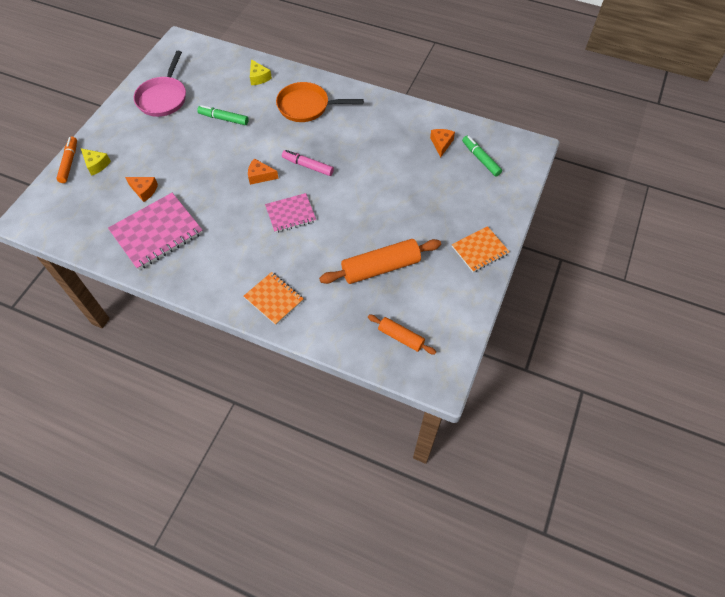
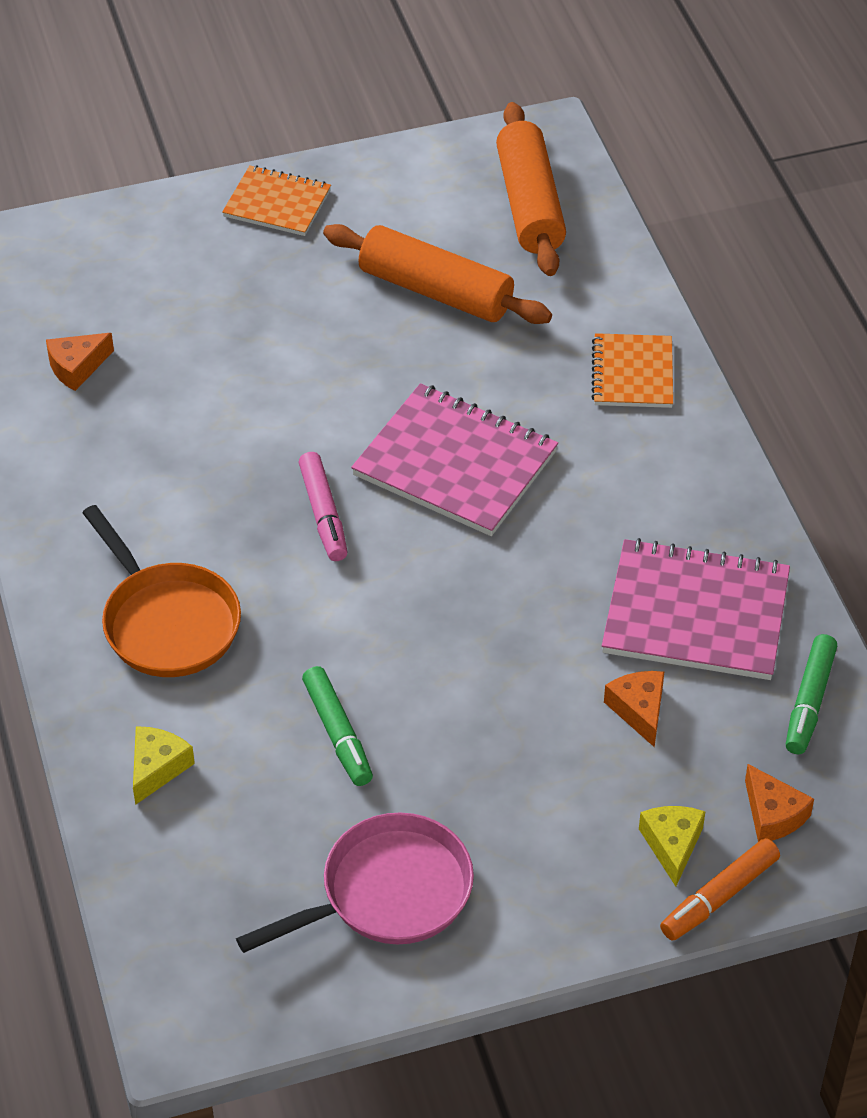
camera: 130 degrees left, 10 degrees down
(260, 176) = (419, 565): orange cheese -> orange cheese (773, 815)
(290, 214) = (455, 464): pink notebook -> pink notebook, size x1.67
(401, 337) = (529, 204): orange rolling pin -> orange rolling pin, size x1.75
(480, 159) = (65, 299): green marker -> green marker (809, 701)

